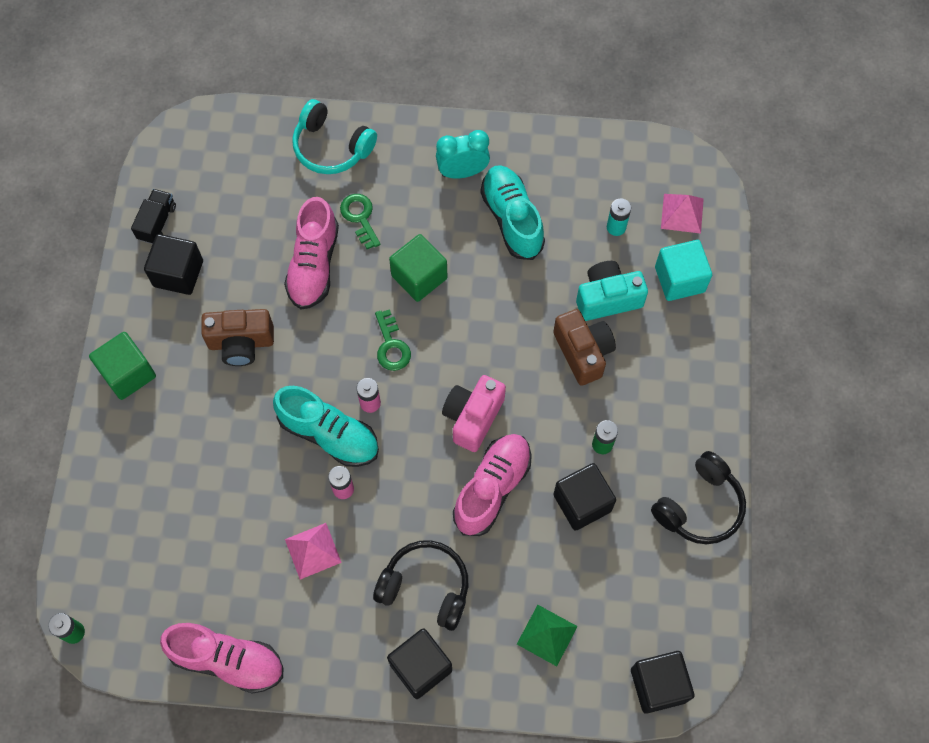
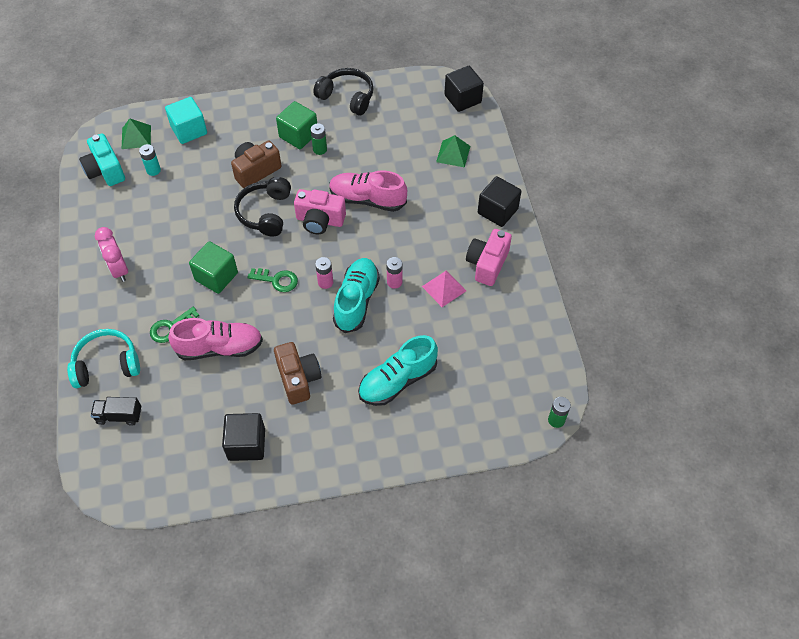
camera: 105 degrees left, 10 degrees down
(128, 373) = (345, 452): green cube -> green cube (298, 135)
(157, 222) = (200, 477): black truck -> black truck (119, 416)
(228, 660) = (536, 317): pink shoe -> none
(331, 147) = (106, 364): turquoise headphones -> turquoise headphones turned 120 degrees counterclockwise
(333, 621) = (487, 264): none -> pink camera
(391, 346) = (277, 280): green key -> green key turned 45 degrees clockwise
(425, 587) = (446, 220): black headphones -> black headphones (265, 213)
(462, 172) = (119, 270): turquoise clock -> pink clock
(512, 219) = (156, 231): turquoise shoe -> turquoise shoe (397, 381)
(582, 503) = (362, 152): black cube -> none
(607, 298) = (211, 165): turquoise camera -> turquoise camera (105, 170)
(682, 213) = (136, 137): pink pyramid -> green pyramid

